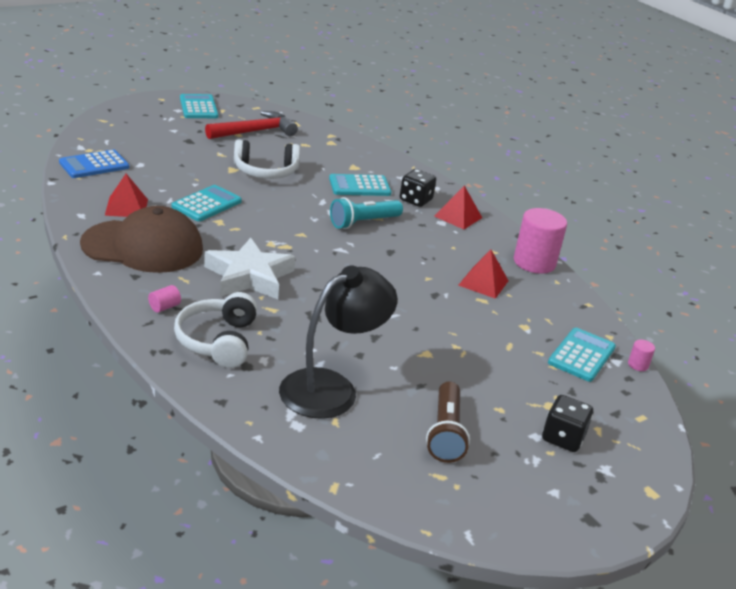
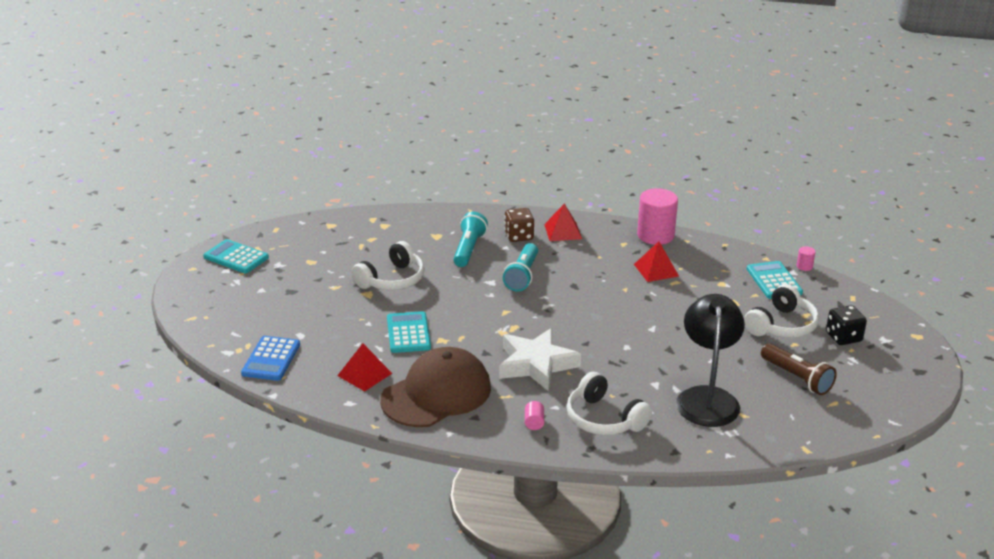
camera: 40 degrees left, 0 degrees up
(255, 131) = (318, 251): red hammer -> none
(359, 186) = (469, 249): turquoise calculator -> turquoise flashlight
(415, 200) = (519, 236): black dice -> brown dice
(517, 389) = (781, 325): none -> white headphones

